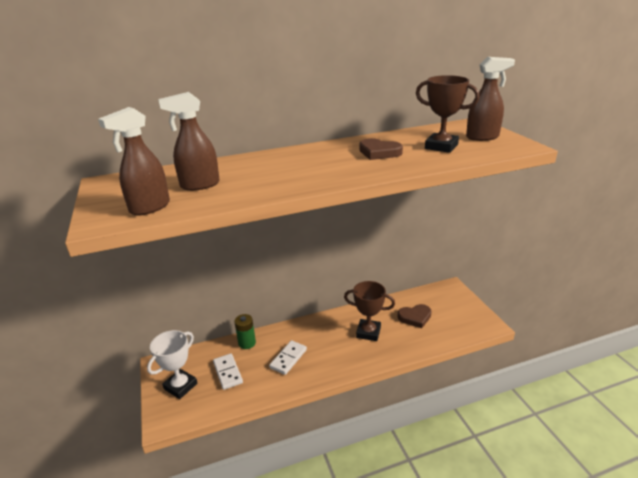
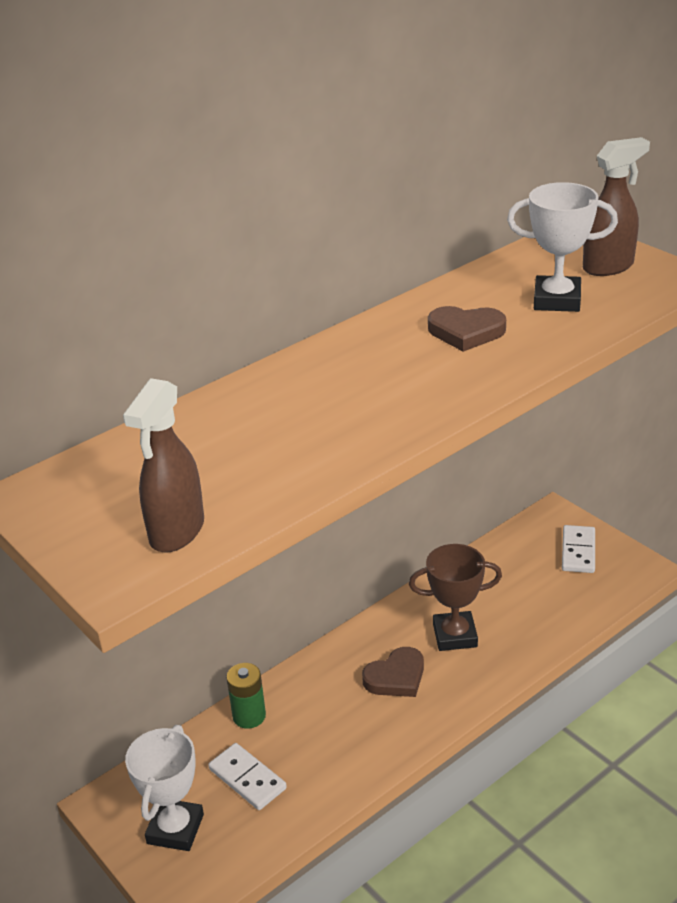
camera: 20 degrees left, 5 degrees up
(199, 185) = (218, 466): brown spray bottle -> none
(288, 358) = (342, 722): white domino -> white domino (578, 551)
(415, 317) = (519, 586): brown heart -> brown heart (396, 677)
(441, 146) = (557, 300): brown trophy -> white trophy

